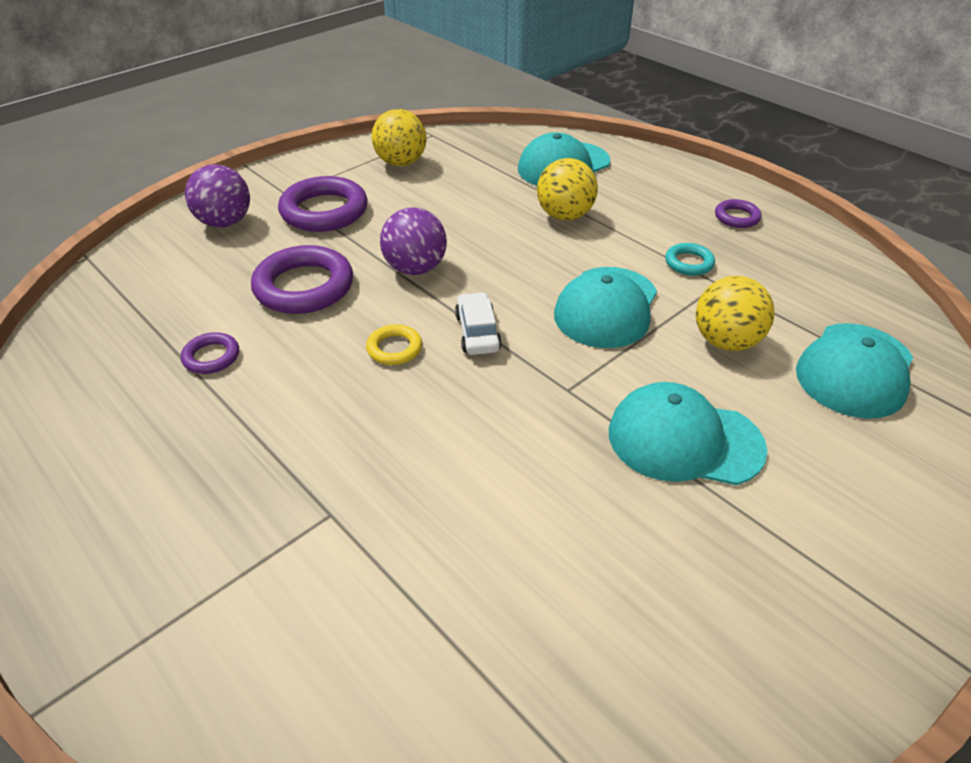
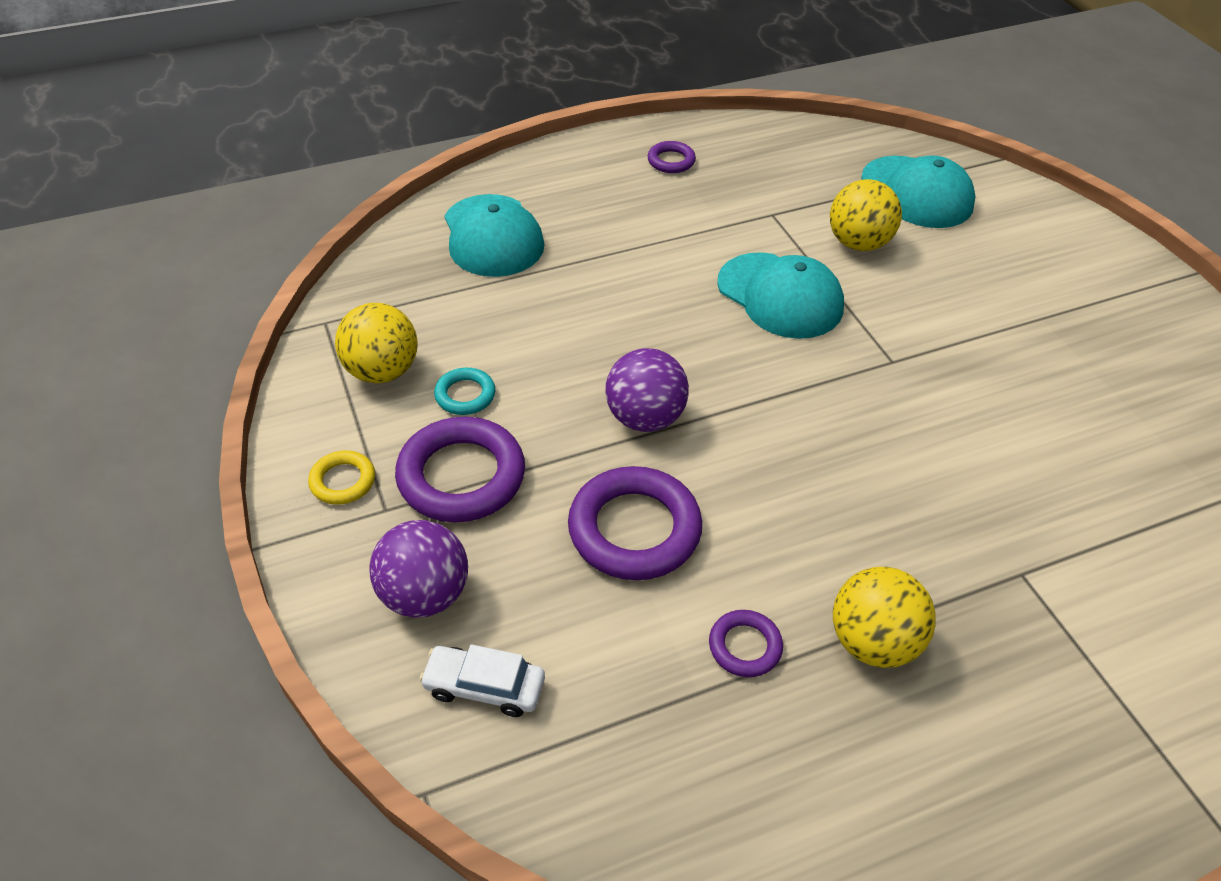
camera: 70 degrees left, 5 degrees up
(394, 348) = (789, 471): yellow ring -> yellow ring (343, 481)
(477, 332) = (785, 398): white car -> white car (484, 687)
(564, 216) = (601, 270): yellow ball -> yellow ball (873, 642)
(684, 440) = (975, 314): turquoise cap -> none
(689, 263) = (732, 219): turquoise ring -> turquoise ring (465, 395)

